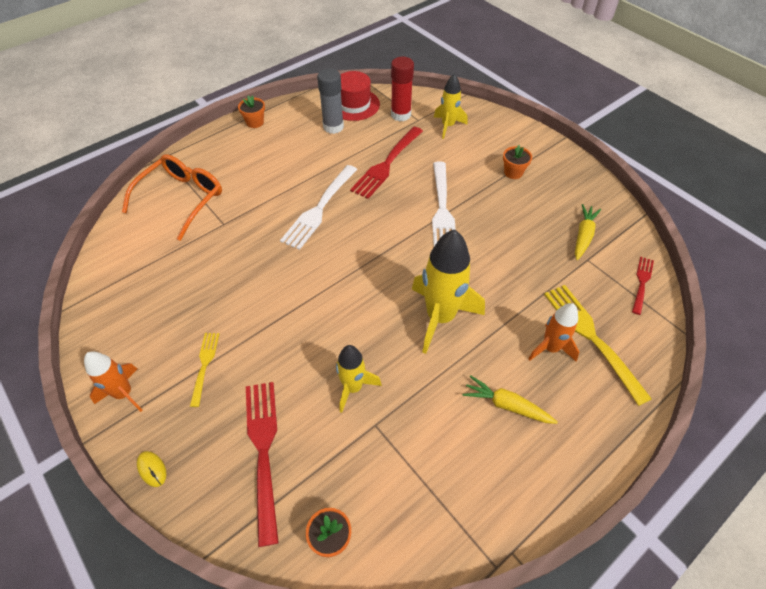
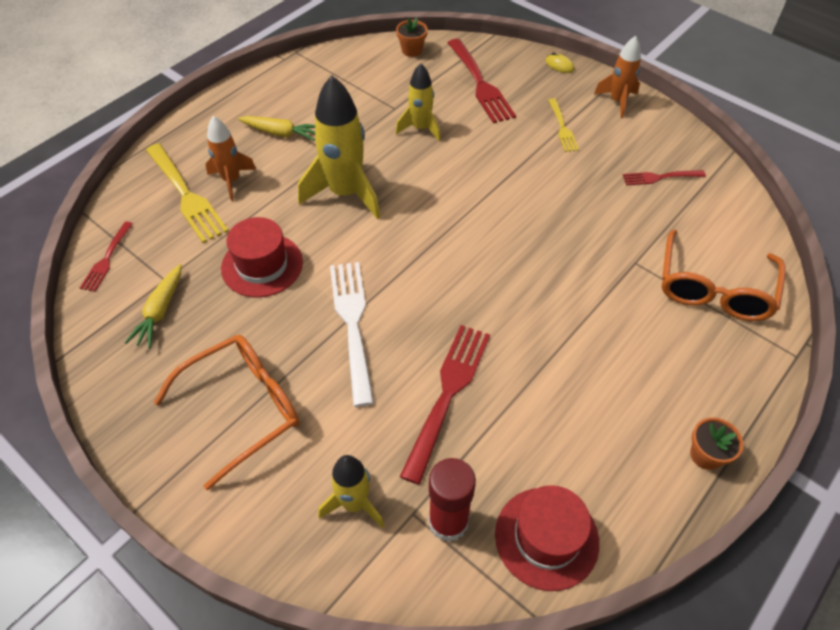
camera: 170 degrees right, 0 degrees up
(150, 292) = (660, 177): none -> red fork
(319, 208) = (522, 301): white fork -> none
(333, 127) = (563, 466): grey glue stick -> none
(511, 260) = (262, 265): none -> red hat
(513, 172) = (243, 408): orange flower pot -> orange glasses

